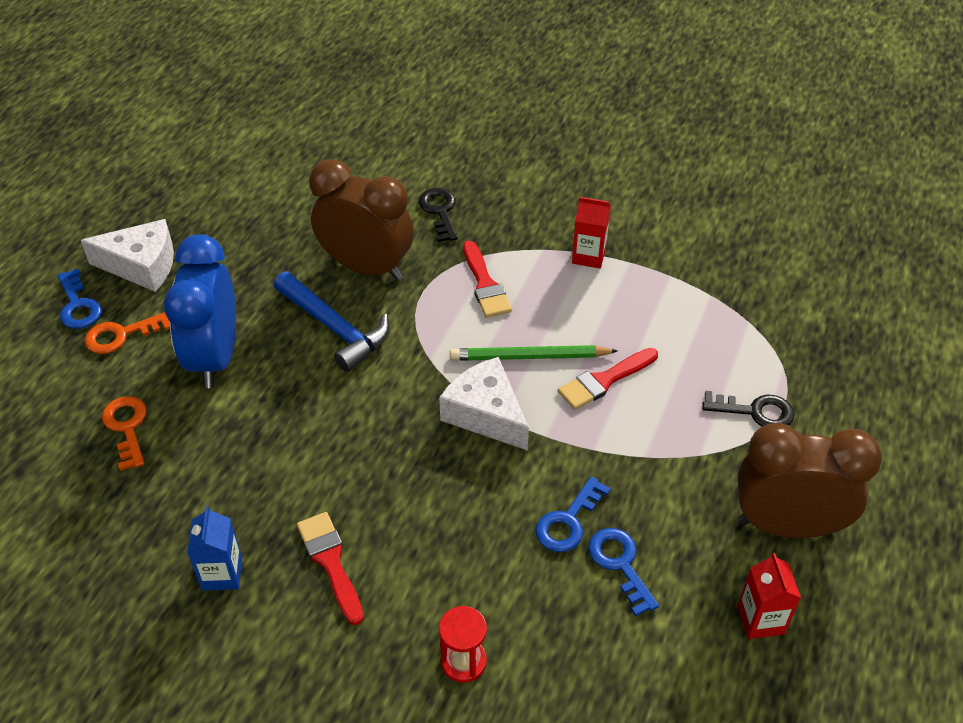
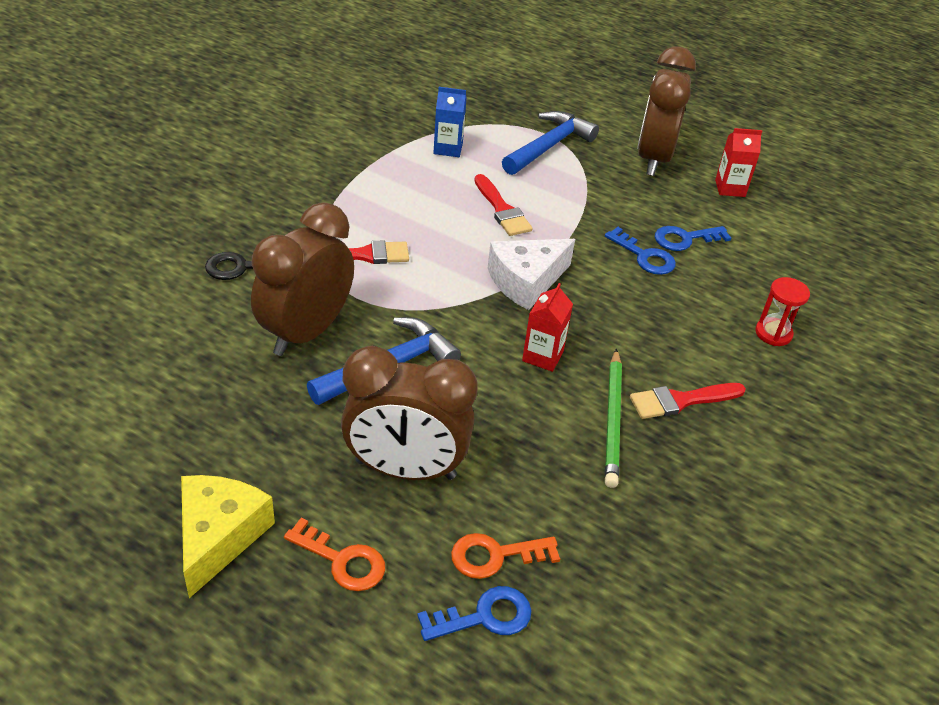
camera: 85 degrees left, 5 degrees down
(78, 305) = (270, 610): blue key -> blue key (484, 616)
(121, 335) = (342, 560): orange key -> orange key turned 45 degrees counterclockwise
(142, 265) = (219, 536): white cheese -> yellow cheese
(215, 357) = (405, 469): blue clock -> brown clock
(222, 573) = (693, 479): blue carton -> blue carton (448, 148)
(530, 356) = (464, 244): green pencil -> green pencil (612, 420)
(588, 256) = (349, 188): red carton -> red carton (542, 356)
(755, 411) = (549, 146): black key -> blue hammer

